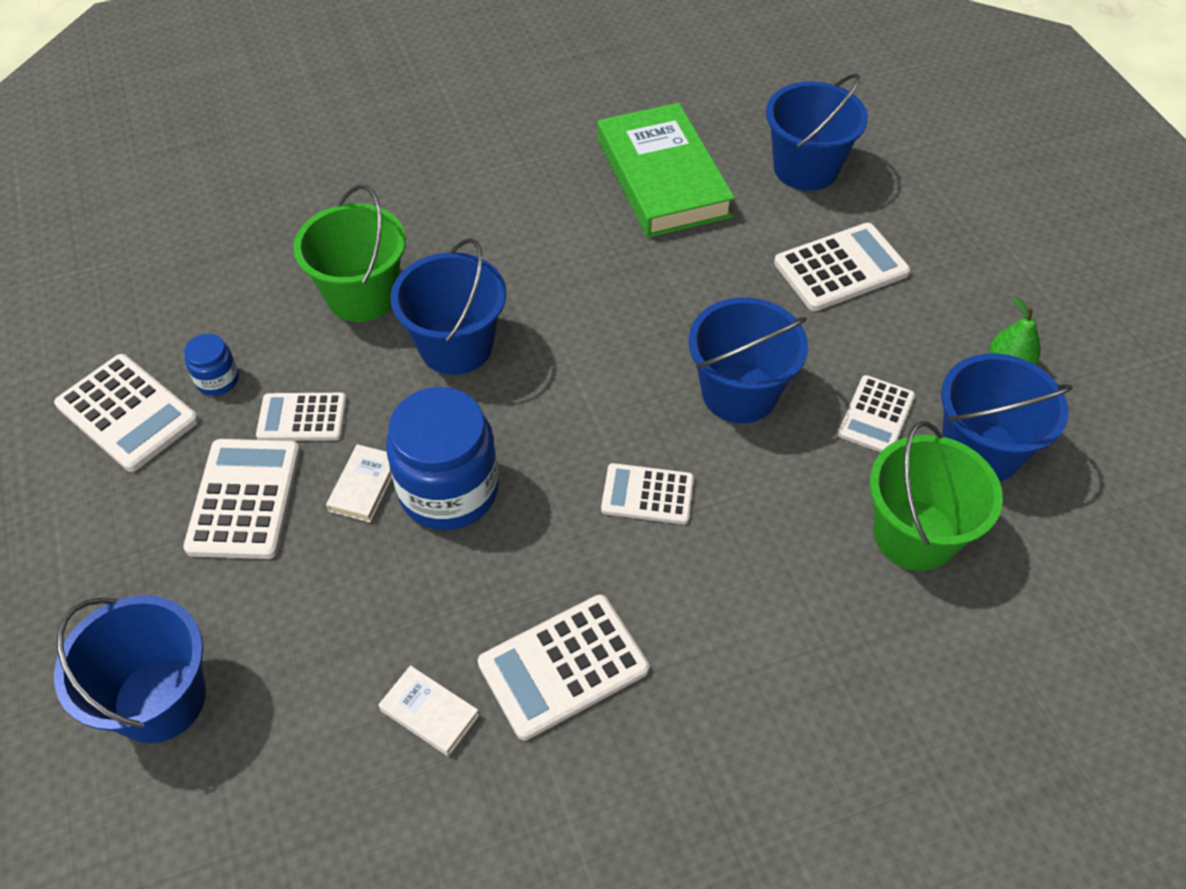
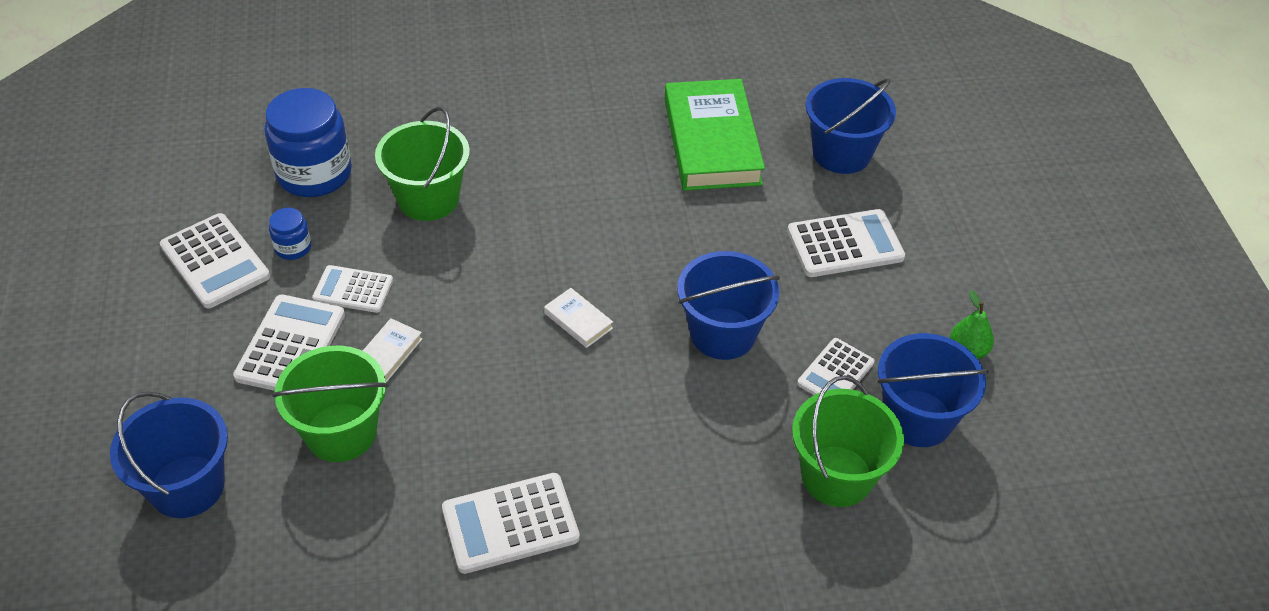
camera: 10 degrees right, 5 degrees down
(332, 594) = (341, 432): none -> green bucket
(429, 713) = (393, 538): white book -> white book (578, 320)
(449, 490) = (456, 369): blue jar -> blue jar (314, 174)
(456, 346) = (494, 254): blue bucket -> none
(647, 494) = (619, 402): white calculator -> none

